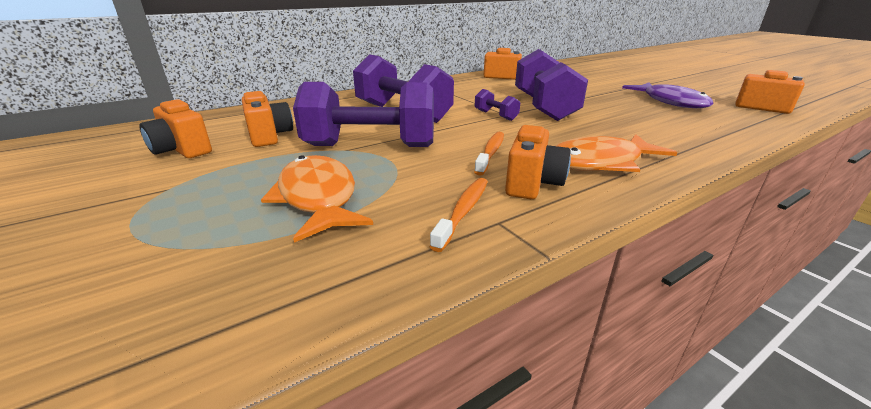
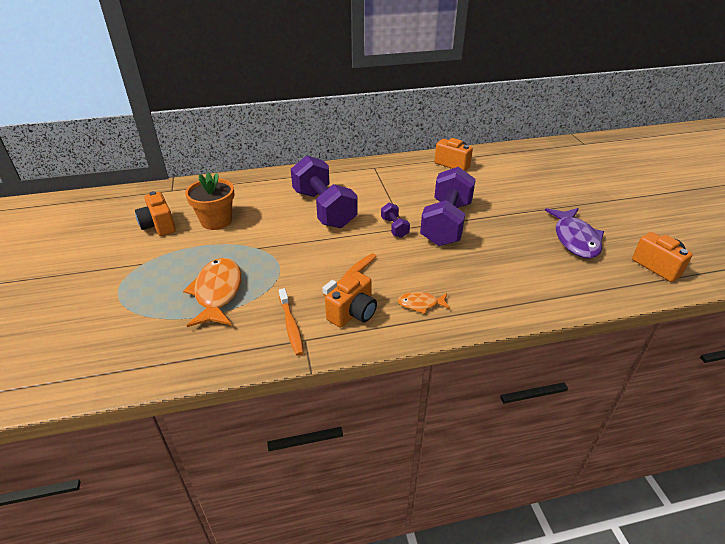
camera: 20 degrees right, 10 degrees up
(269, 136) = (216, 221): orange camera -> orange flower pot
(370, 146) = (276, 247): purple dumbbell -> none
(463, 211) = (291, 326): orange toothbrush -> orange toothbrush turned 120 degrees clockwise
(600, 162) = (420, 304): orange fish -> orange fish, size x0.52

